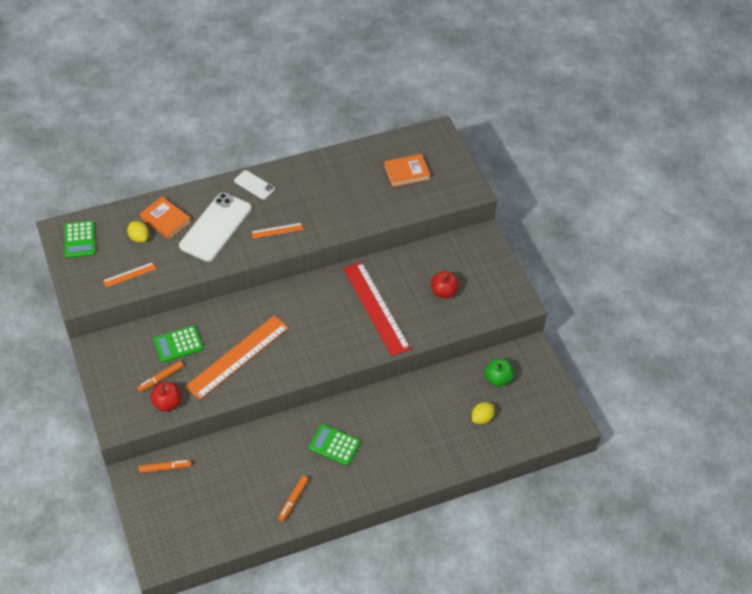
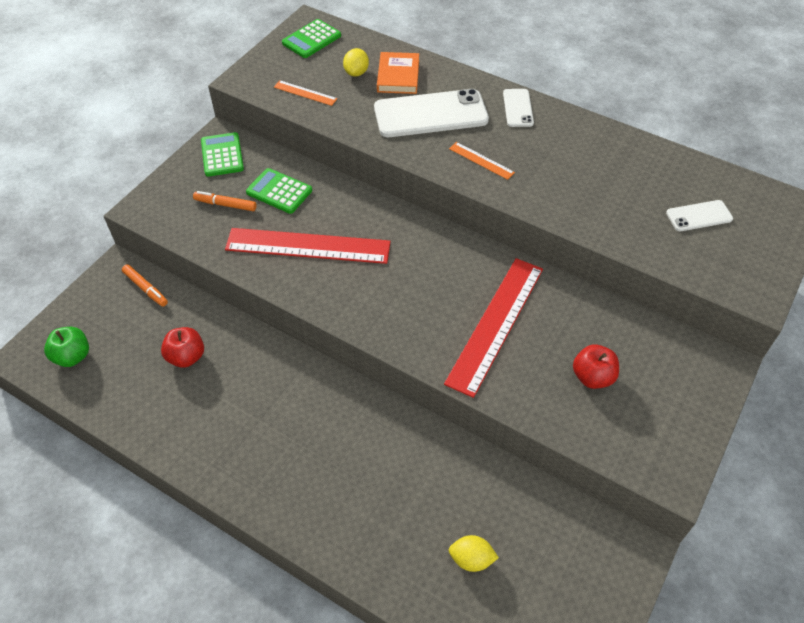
camera: 55 degrees right, 0 degrees up
(167, 403) = (199, 228): red apple -> red apple (186, 357)
(238, 356) = (308, 246): orange ruler -> red ruler
(293, 500) = (187, 427): orange marker -> none
(334, 445) = (293, 419): green calculator -> green calculator (222, 155)
(407, 172) = (699, 216): orange book -> white phone
(497, 379) = (548, 537): green apple -> green apple (73, 356)

